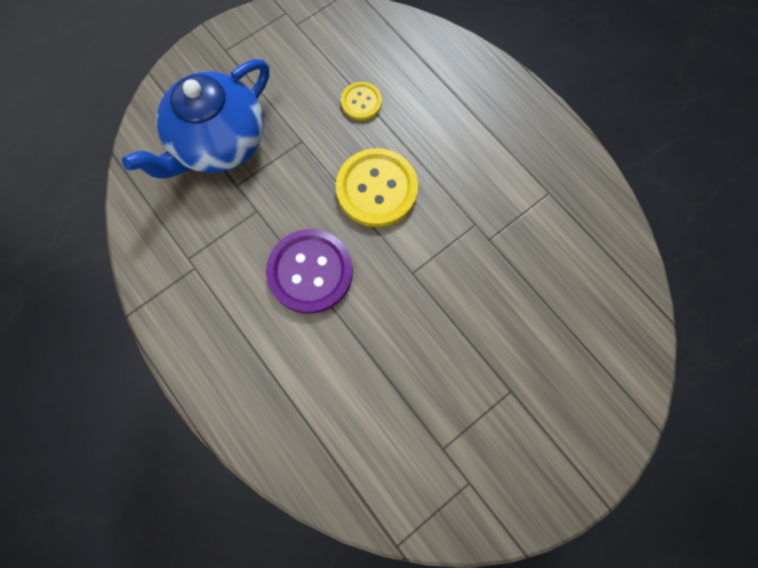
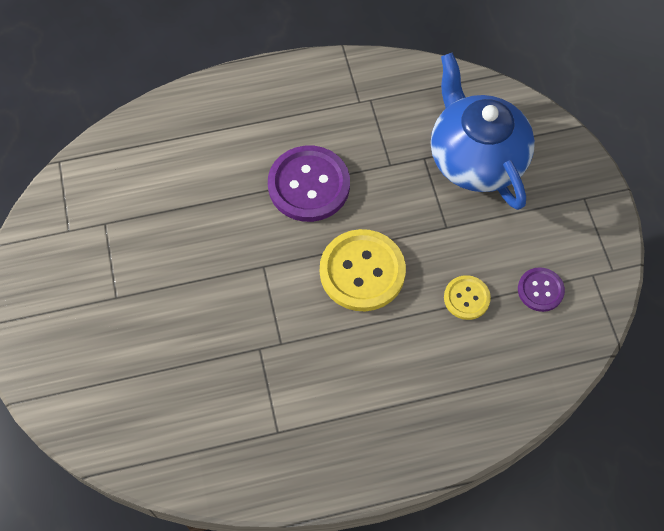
camera: 115 degrees right, 10 degrees down
(327, 54) = (540, 290): none -> purple button

